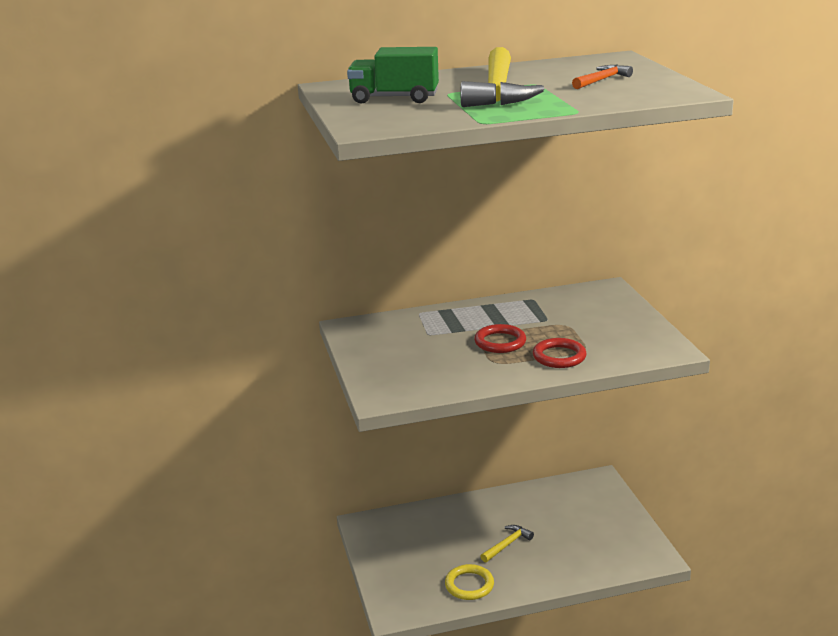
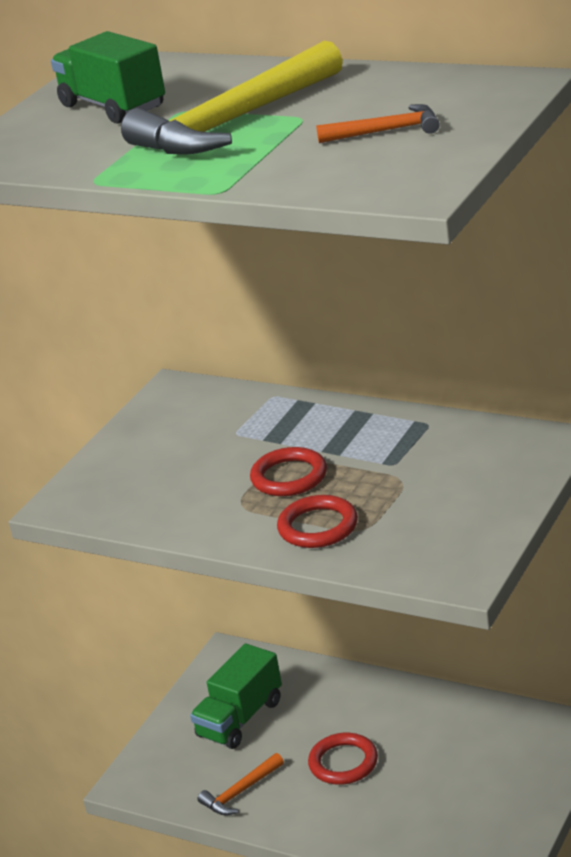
camera: 45 degrees right, 5 degrees up
(416, 550) = (240, 719): none -> green truck
(469, 585) = (241, 792): yellow ring -> orange hammer
(507, 544) = (343, 763): yellow hammer -> red ring

